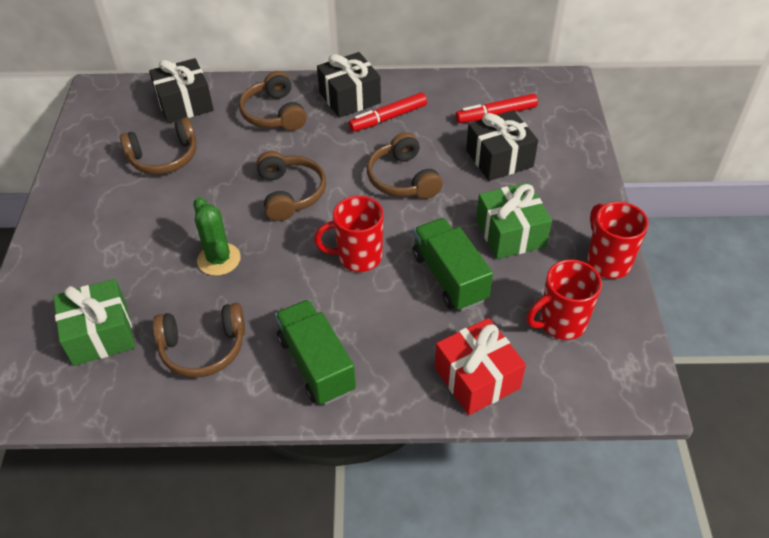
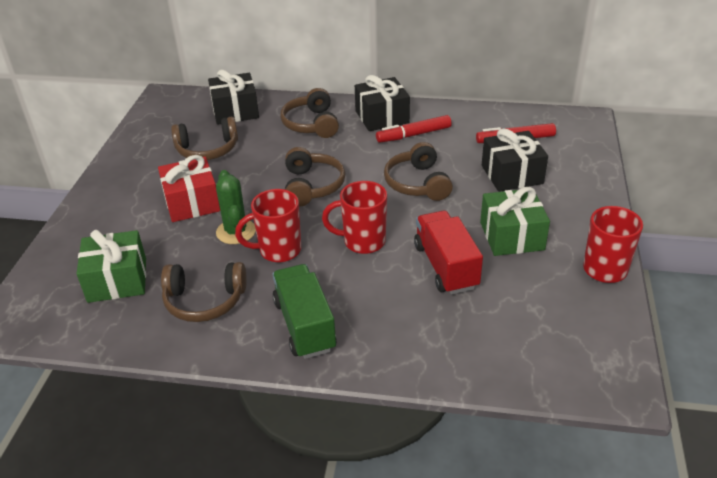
camera: 10 degrees right, 10 degrees down
(449, 277) = (446, 266): green truck -> red truck
(477, 378) = (456, 354): red gift -> red gift (192, 202)
(560, 323) = (548, 316): red mug -> red mug (278, 250)

